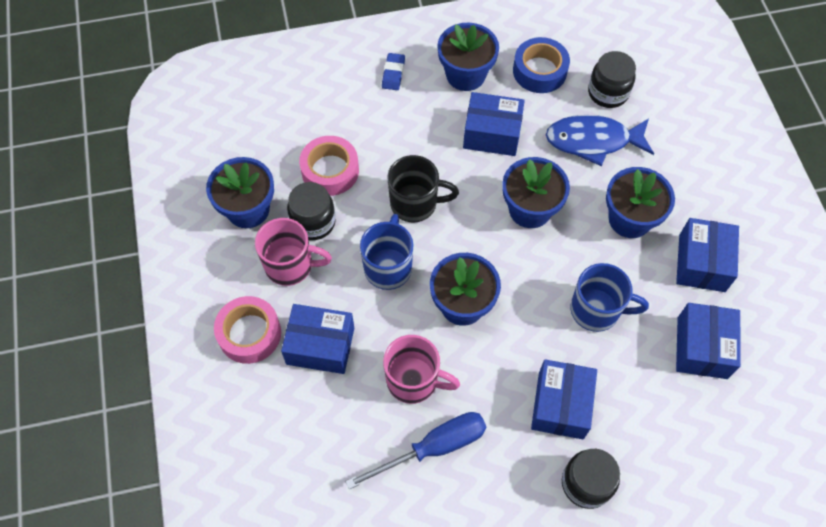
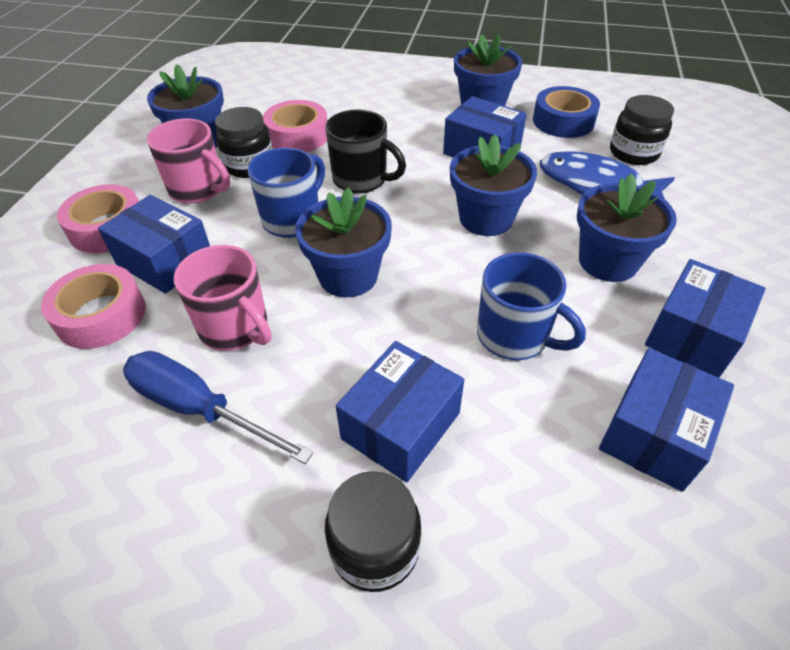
camera: 25 degrees right, 15 degrees down
(312, 410) = (101, 315): none -> pink tape
(393, 74) = (411, 91): blue eraser -> none
(433, 448) = (199, 408): blue screwdriver -> blue screwdriver turned 150 degrees counterclockwise

